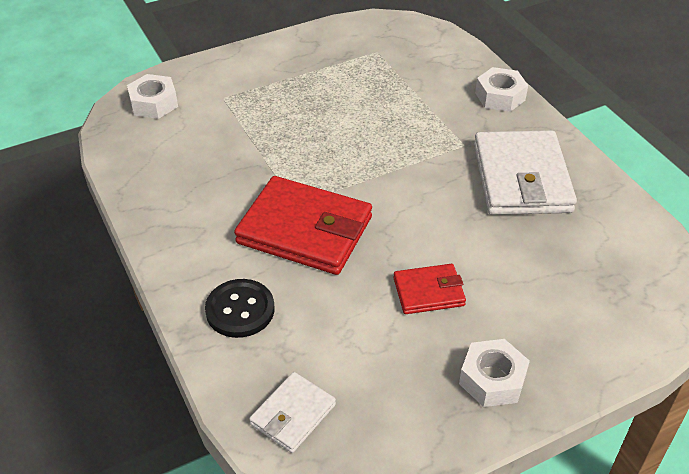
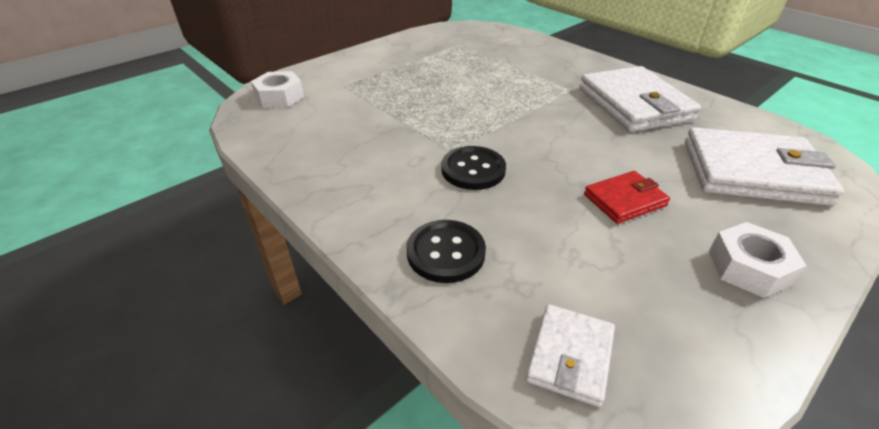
camera: 15 degrees left, 5 degrees down
(305, 230) = (473, 170): red wallet -> black button
(500, 96) = (574, 58): white nut -> none
(581, 287) = (752, 172): none -> white wallet

